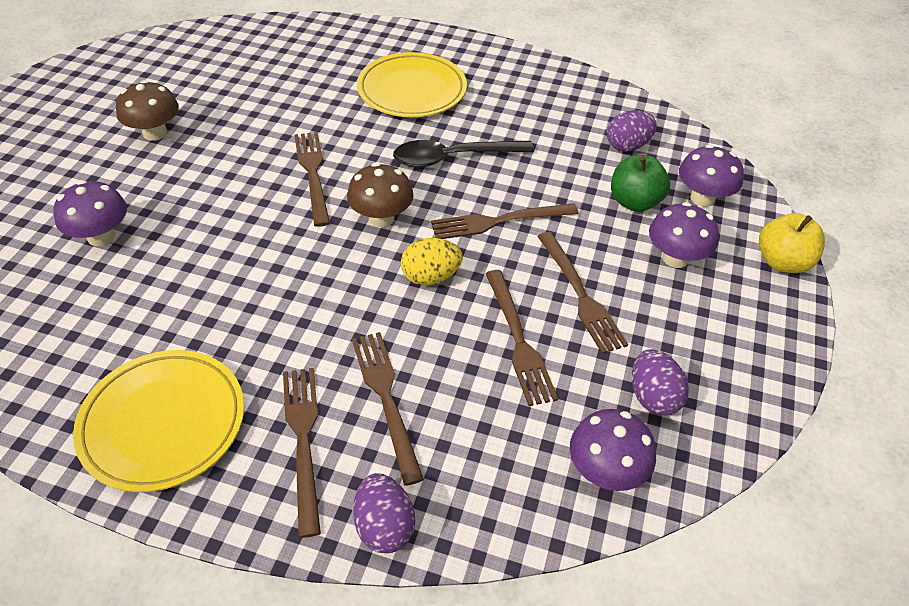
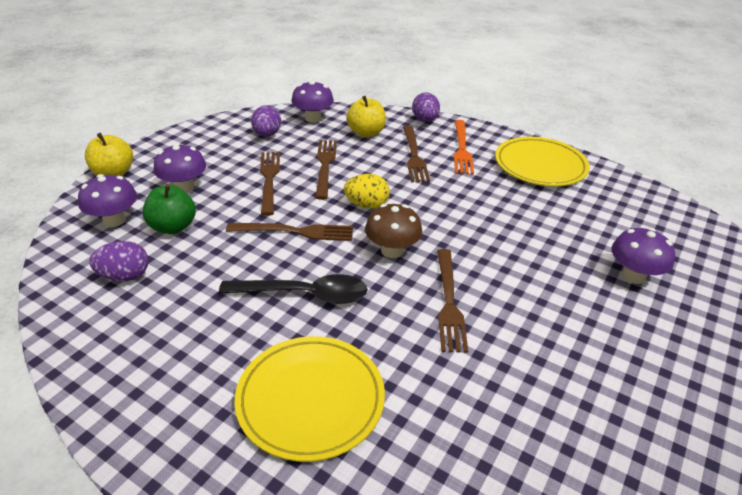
camera: 165 degrees left, 10 degrees down
(155, 133) = (635, 388): brown mushroom -> none
(303, 440) = (462, 149): brown fork -> orange fork
(487, 447) = (366, 133): none -> yellow apple

